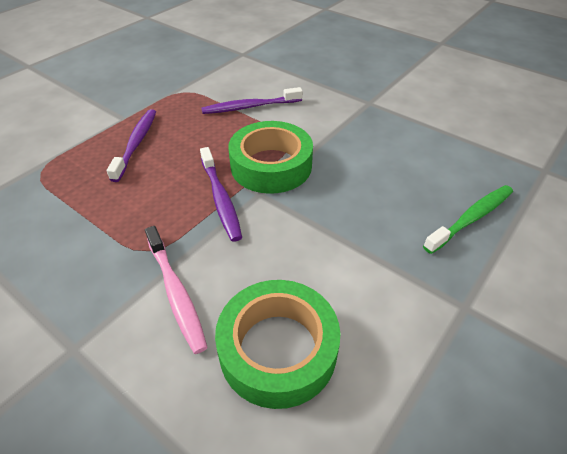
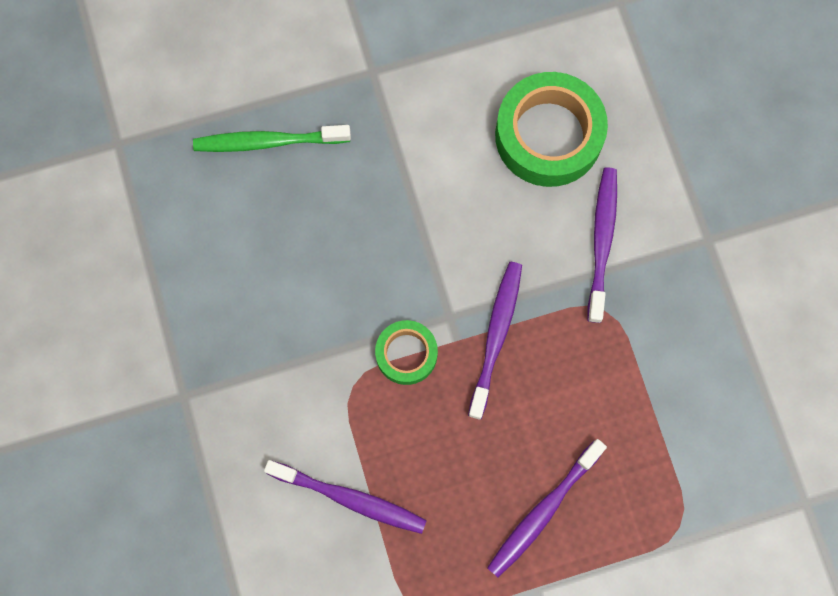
camera: 145 degrees left, 30 degrees up
(176, 293) = (602, 241): pink toothbrush -> purple toothbrush
(271, 165) = (406, 354): green tape -> green tape, size x0.55

